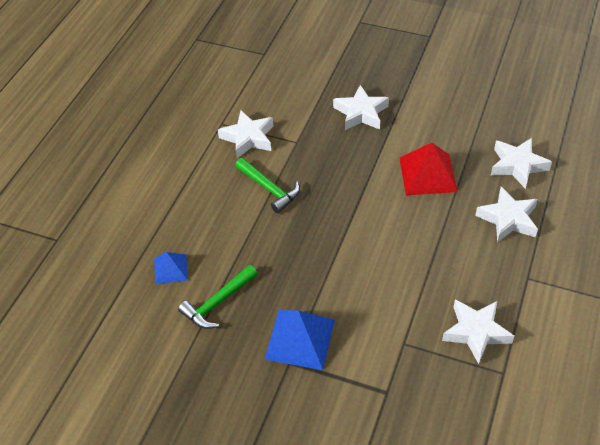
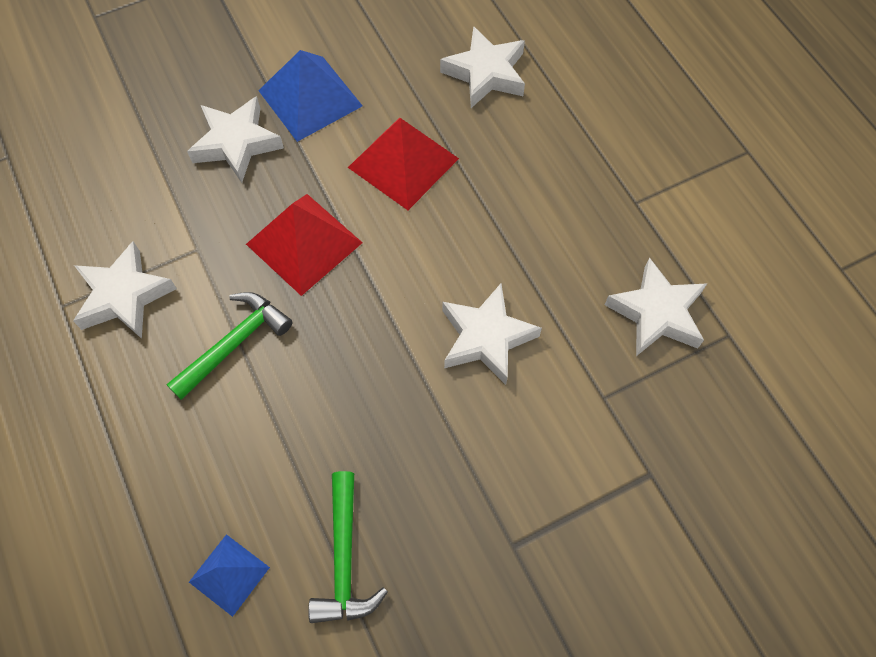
camera: 50 degrees left, 15 degrees up
(269, 189) = (234, 343): green hammer -> green hammer turned 45 degrees counterclockwise
(300, 339) = (493, 506): blue pyramid -> blue pyramid (310, 98)
(343, 173) = (304, 243): none -> red pyramid
(508, 219) = (545, 148): white star -> white star (486, 338)

